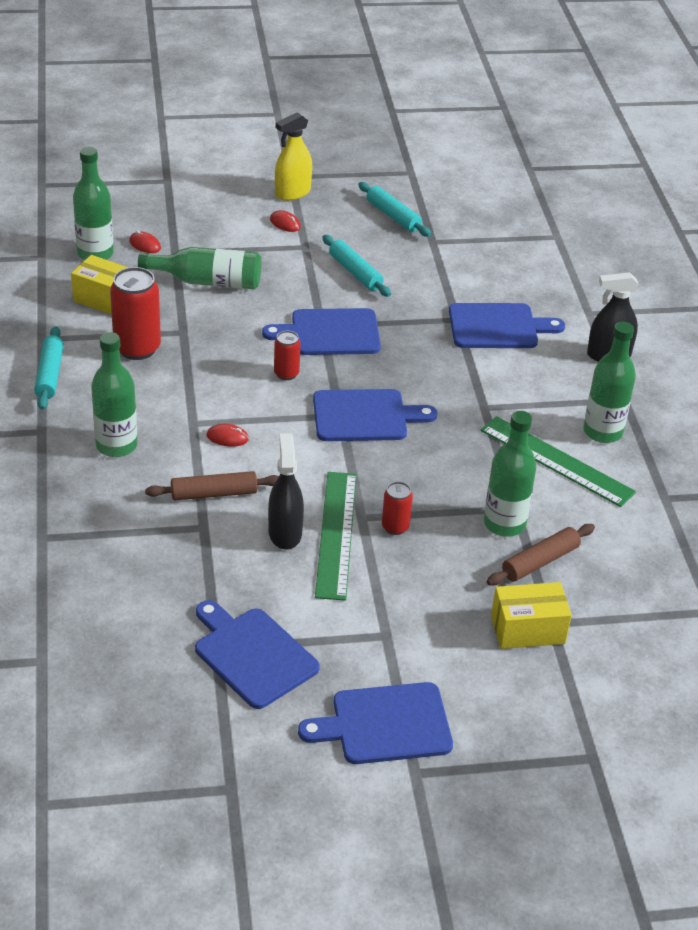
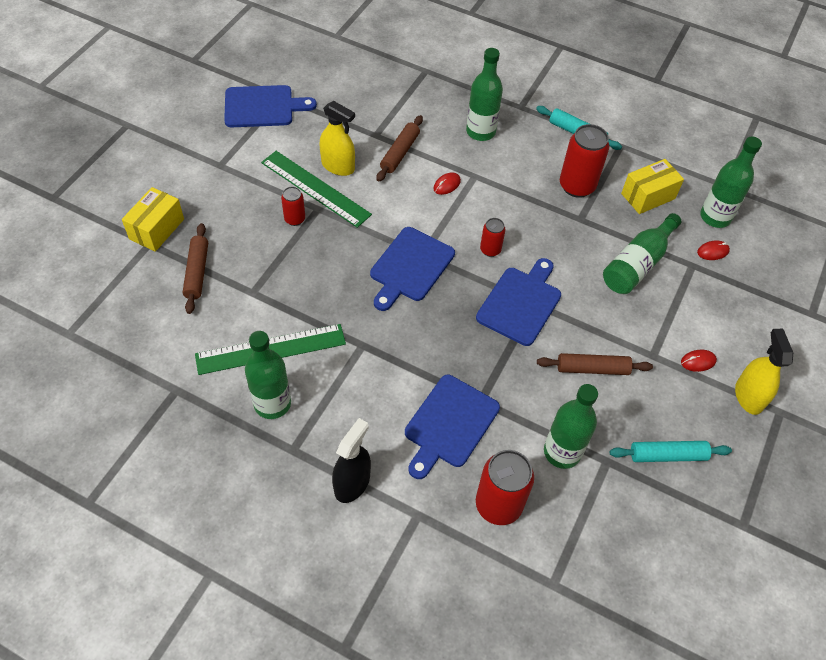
camera: 125 degrees right, 15 degrees up
(285, 533) = (338, 166): black spray bottle -> yellow spray bottle
(355, 272) = (592, 368): turquoise rolling pin -> brown rolling pin
(385, 724) = (166, 130): blue cutting board -> none
(504, 524) = (244, 276): green bottle -> green bottle (562, 452)
(532, 279) = (498, 505): none -> red can

